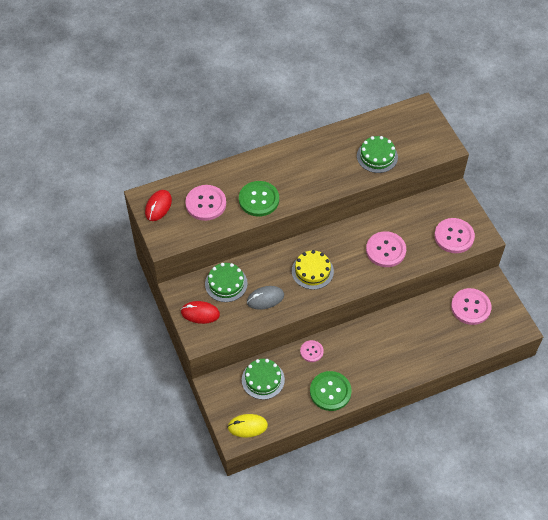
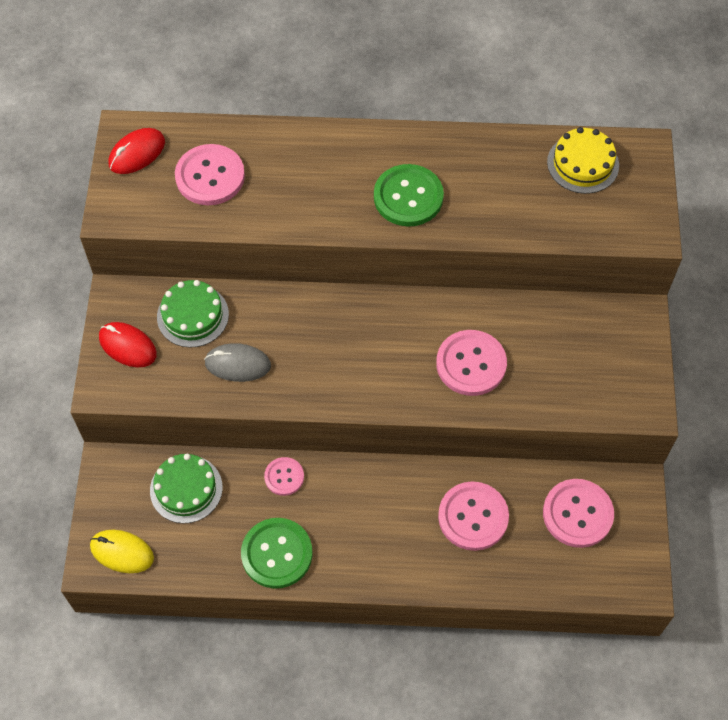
camera: 25 degrees right, 5 degrees up
(259, 199) = (294, 202): green button -> green button (408, 197)
(312, 271) = (335, 350): yellow cake -> yellow cake (583, 164)
(377, 156) = (523, 204): green cake -> none
(454, 236) = (596, 387): pink button -> pink button (473, 517)

